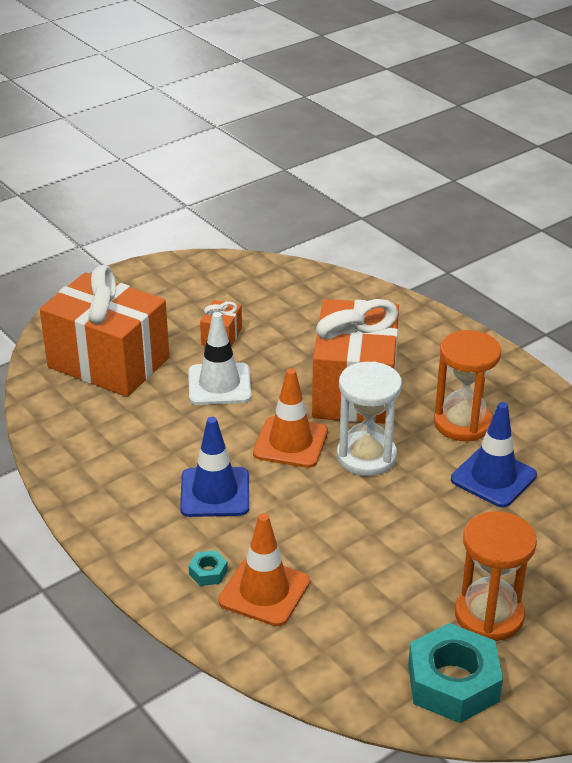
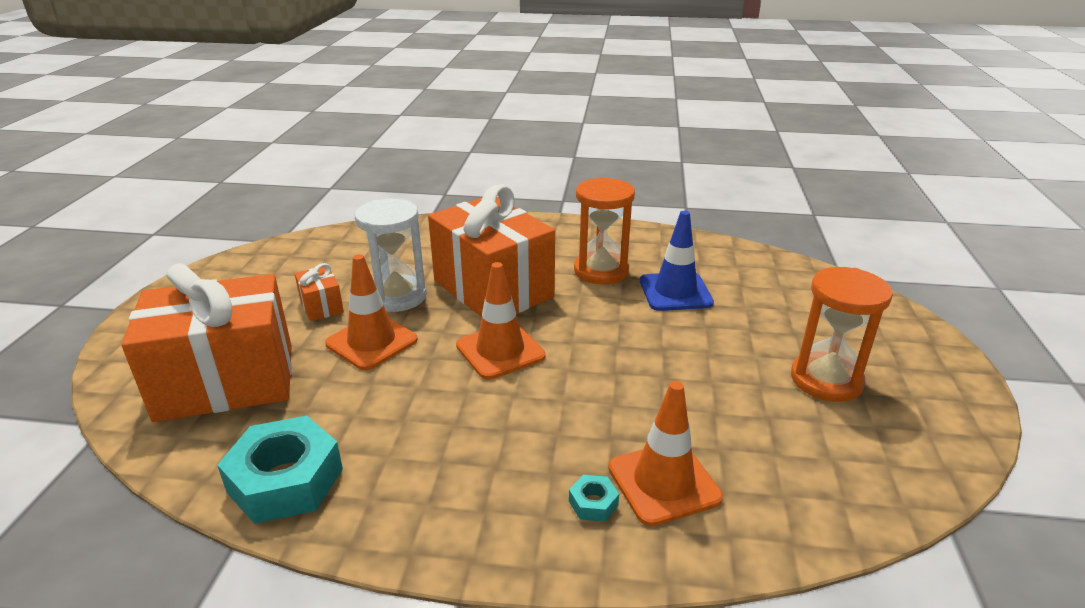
camera: 45 degrees left, 5 degrees down
(215, 492) = (494, 429): blue traffic cone -> none
(219, 384) = (371, 342): white traffic cone -> orange traffic cone
(366, 456) = (573, 327): white hourglass -> white hourglass (397, 296)
(453, 683) = (893, 445): turquoise nut -> turquoise nut (285, 480)

